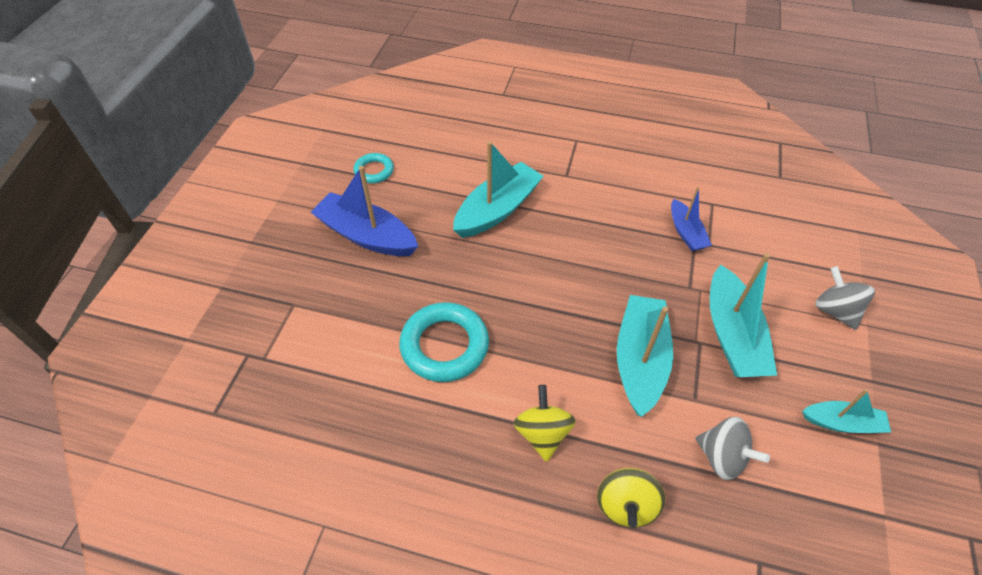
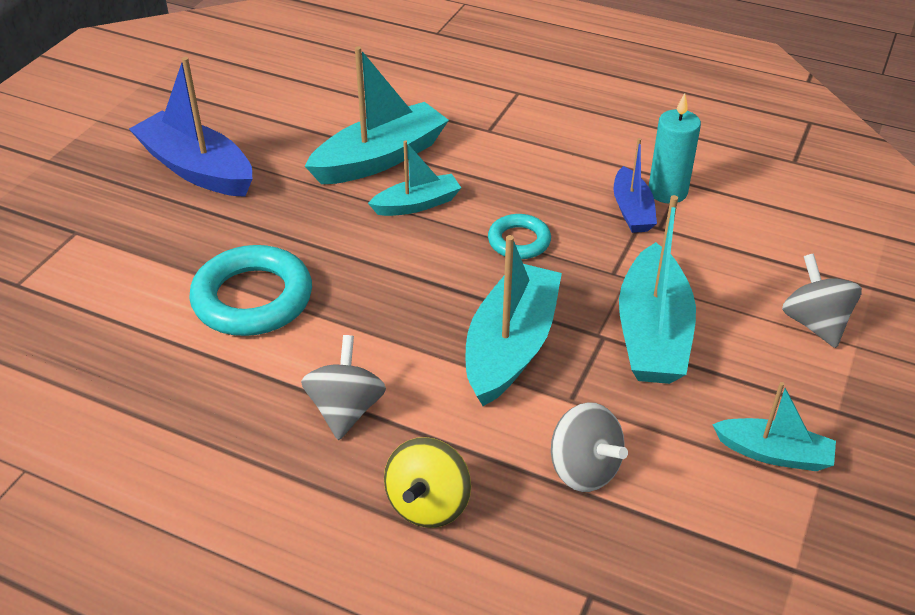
camera: 10 degrees right, 10 degrees down
(374, 171) = (233, 100): turquoise ring -> turquoise ring (519, 241)
(536, 246) = (417, 204): none -> turquoise boat
(542, 433) = (346, 410): yellow spinning top -> grey spinning top
(705, 213) = (667, 192): none -> turquoise candle

